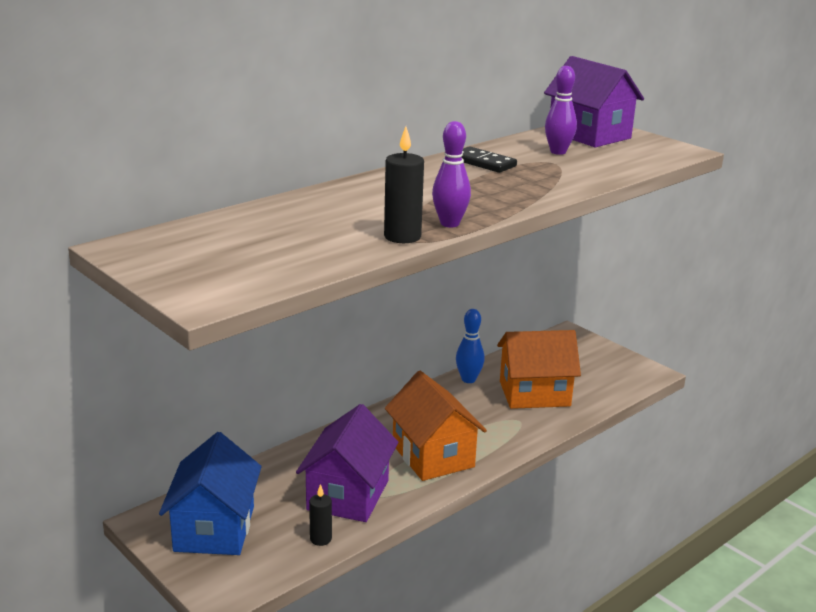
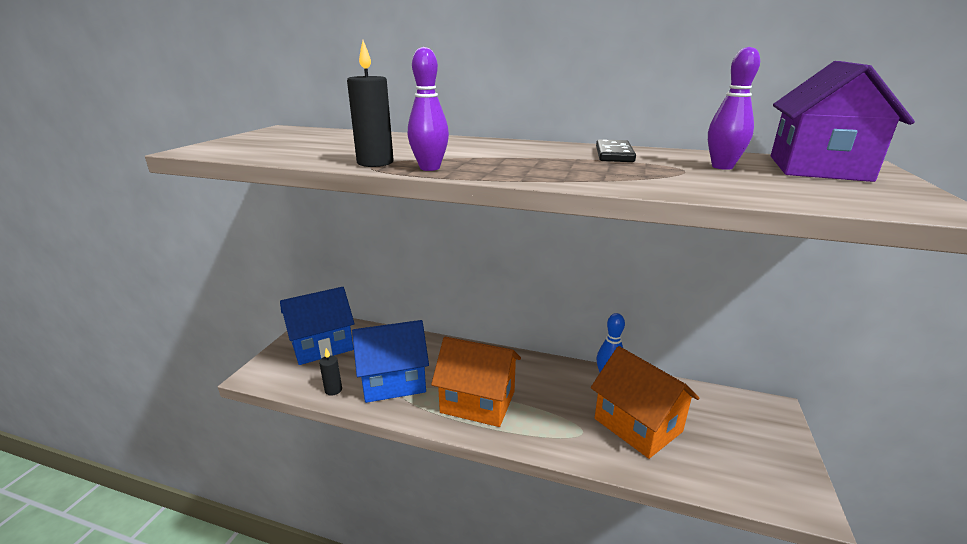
camera: 60 degrees right, 0 degrees up
(348, 495) = (393, 381): purple house -> blue house
(432, 456) = (478, 402): orange house -> orange house turned 75 degrees clockwise

